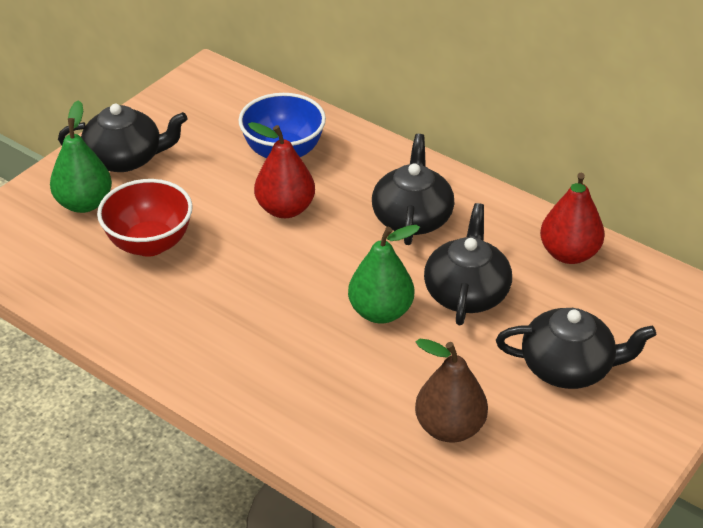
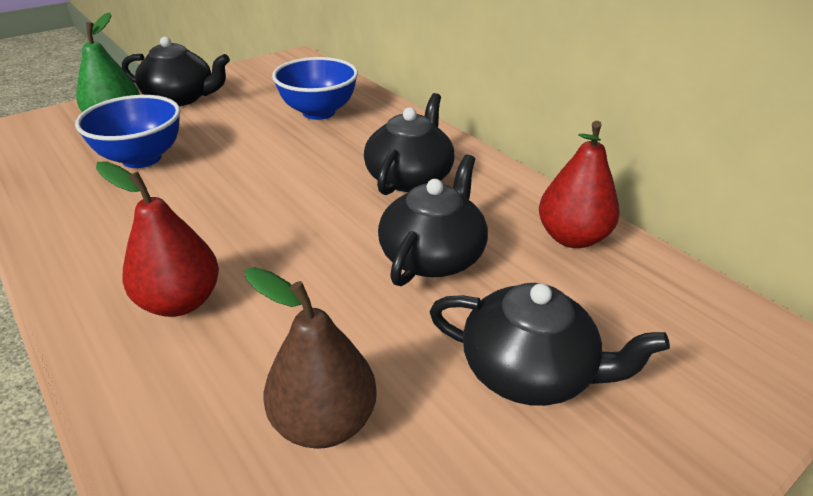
camera: 15 degrees right, 5 degrees down
(150, 244) = (142, 158): red bowl -> blue bowl
(285, 209) = (289, 151): red pear -> red pear (180, 302)
(380, 312) = (322, 257): green pear -> none

